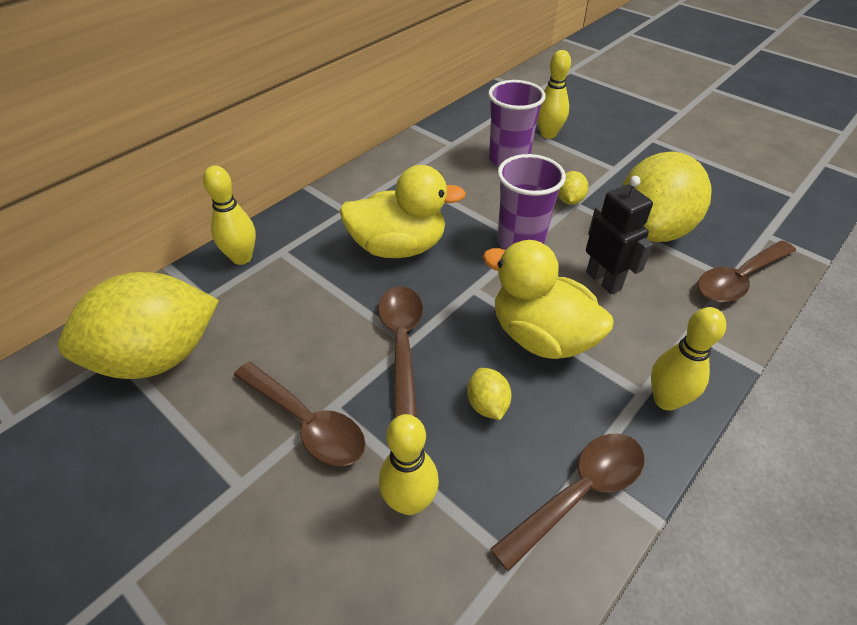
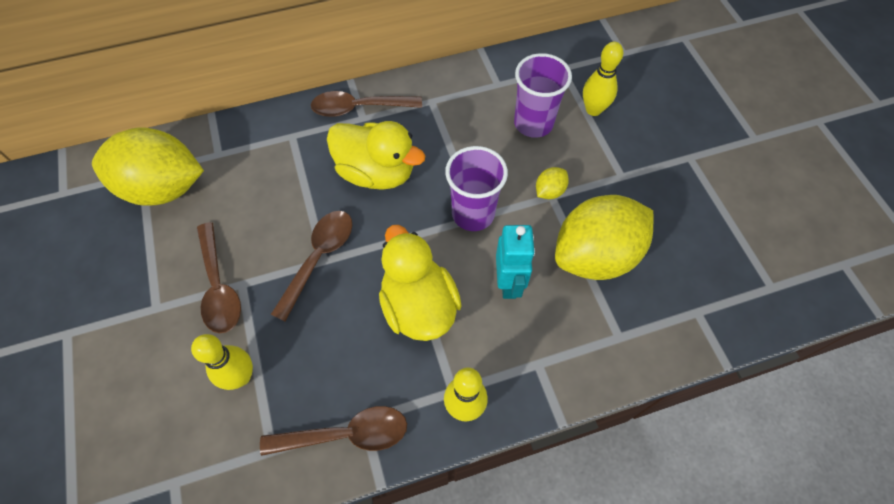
camera: 30 degrees right, 15 degrees up
(242, 258) = (262, 129): yellow bowling pin -> none
(487, 405) = (338, 338): yellow lemon -> none
(603, 280) = (509, 283): black robot -> turquoise robot
(738, 279) = (624, 341): brown spoon -> brown spoon (359, 108)

